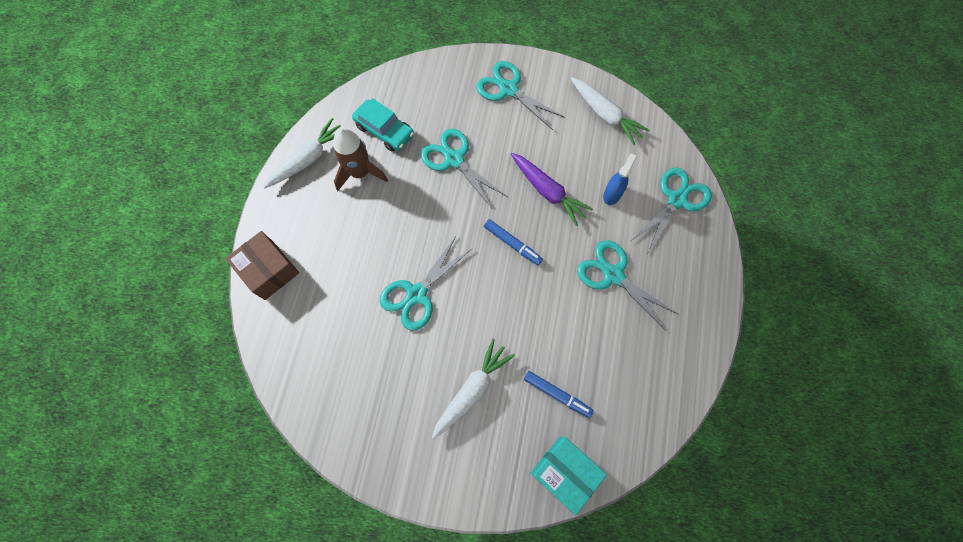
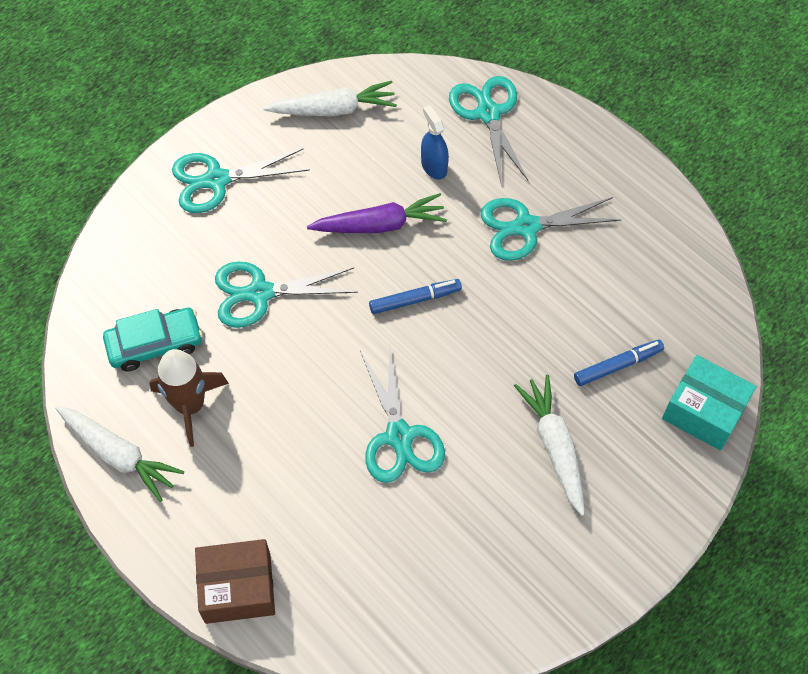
camera: 55 degrees left, 10 degrees down
(308, 159) = (119, 455): white carrot -> white carrot turned 135 degrees clockwise
(564, 472) = (703, 411): turquoise box -> turquoise box turned 45 degrees clockwise

